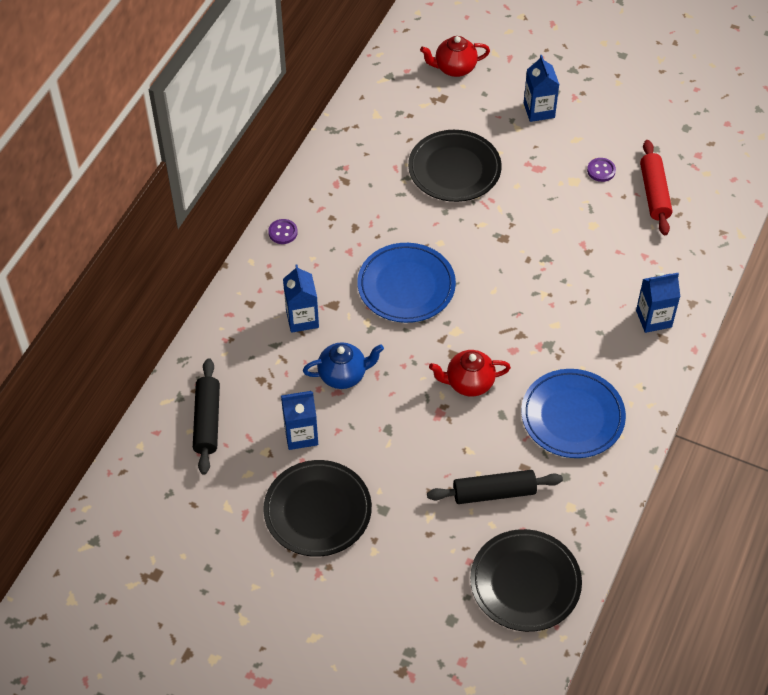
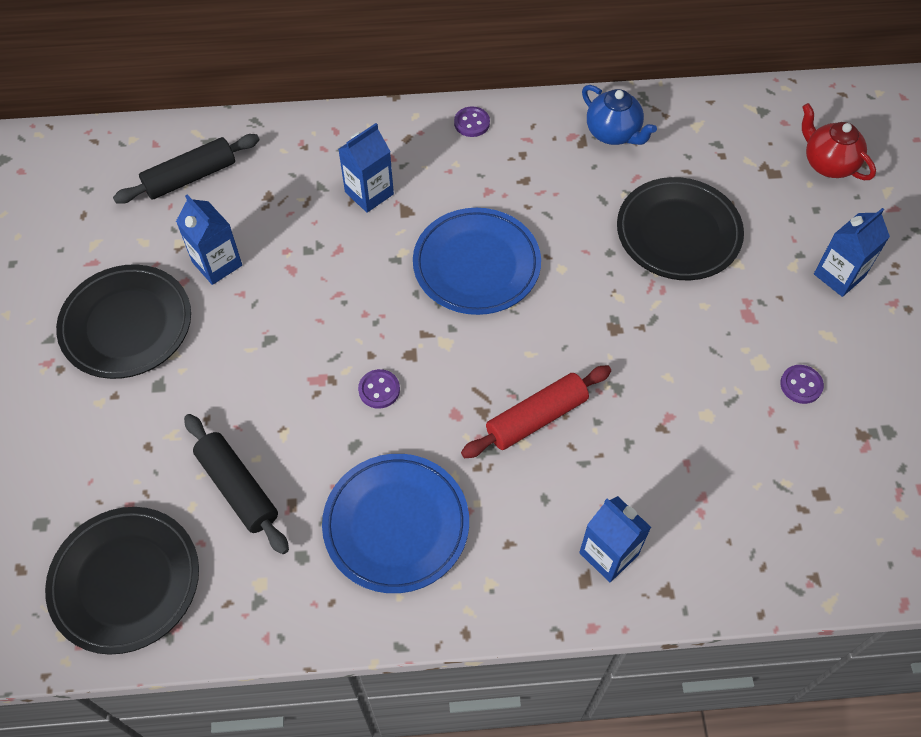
camera: 60 degrees right, 5 degrees up
(343, 375) = (317, 264): blue teapot -> blue teapot (613, 133)
(469, 383) = (379, 390): red teapot -> purple button
(654, 193) = (814, 464): red rolling pin -> red rolling pin (536, 418)

